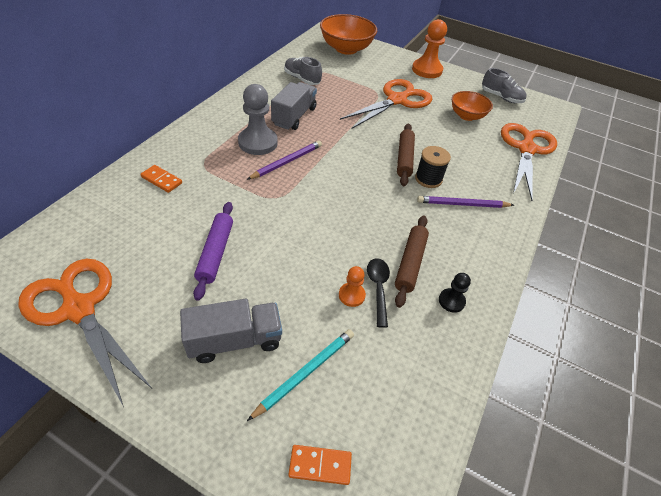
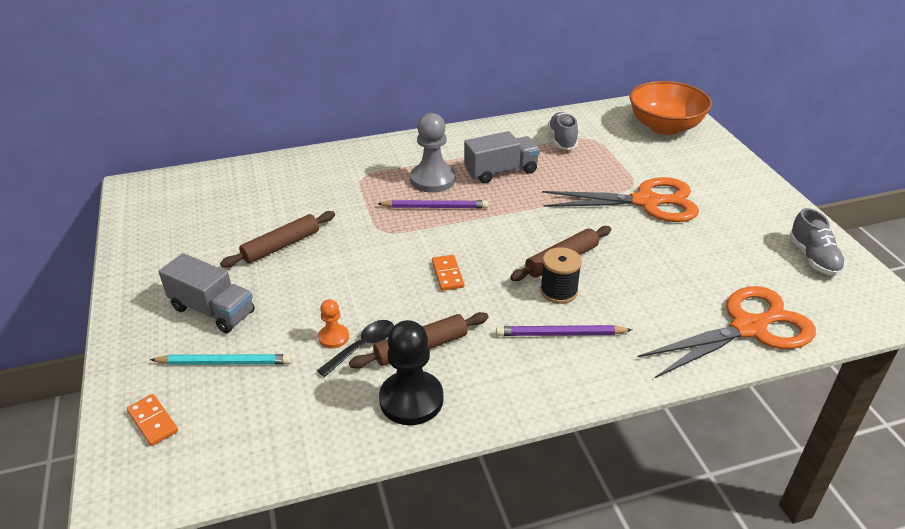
camera: 50 degrees right, 10 degrees down
(79, 308) = (158, 232): orange scissors -> none
(161, 180) = (316, 174): orange domino -> orange domino (447, 274)
(215, 253) = (281, 246): purple rolling pin -> brown rolling pin
(427, 70) = (744, 186): orange pawn -> none
(451, 301) = (411, 400): black pawn -> black pawn, size x1.94
(463, 204) = (560, 334): purple pencil -> purple pencil turned 45 degrees counterclockwise
(467, 116) = (719, 255): orange bowl -> none

